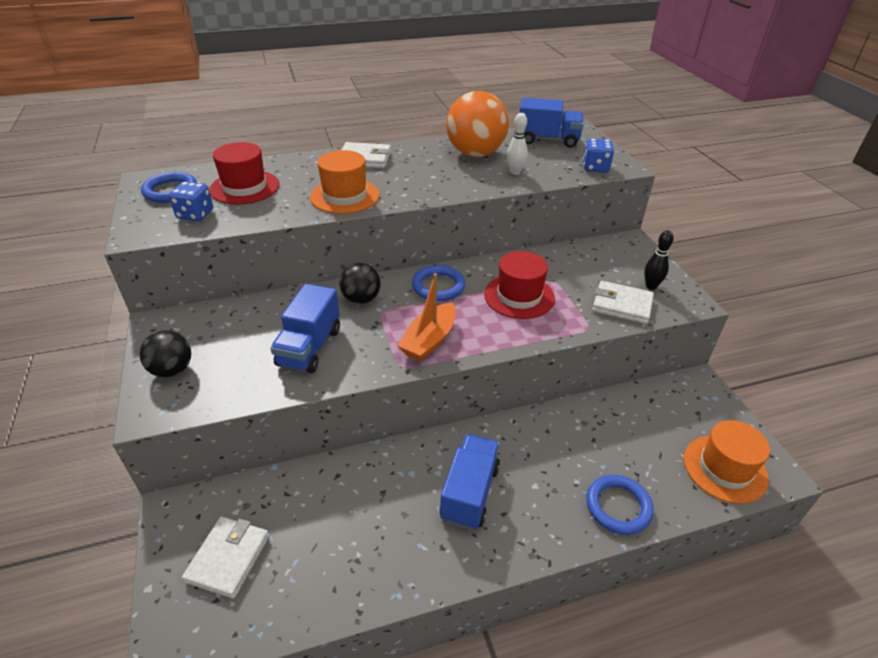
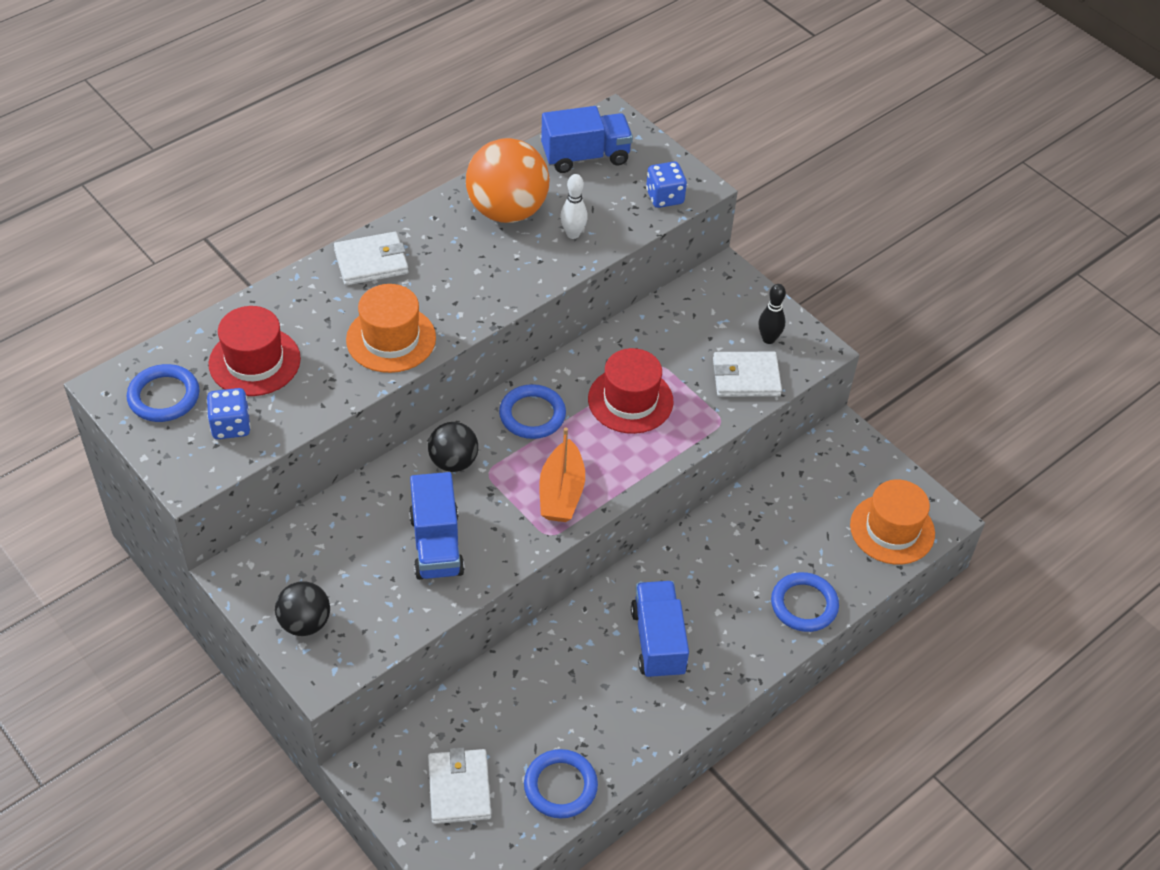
camera: 25 degrees left, 10 degrees up
(313, 593) = (560, 786): none -> blue ring

